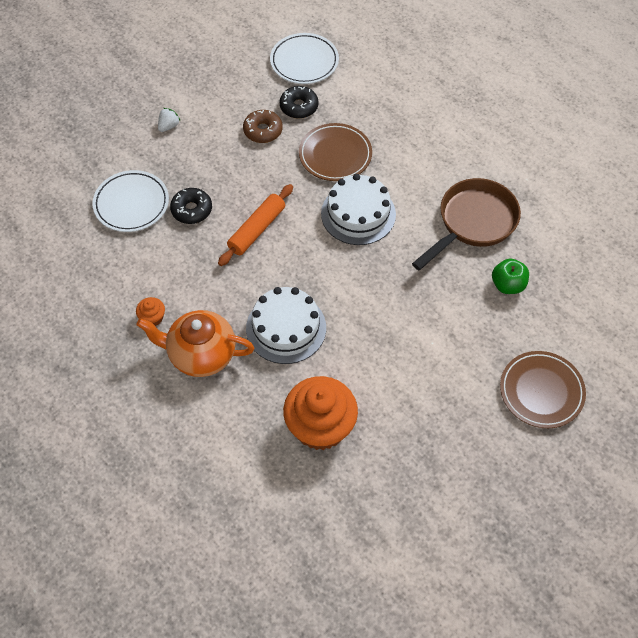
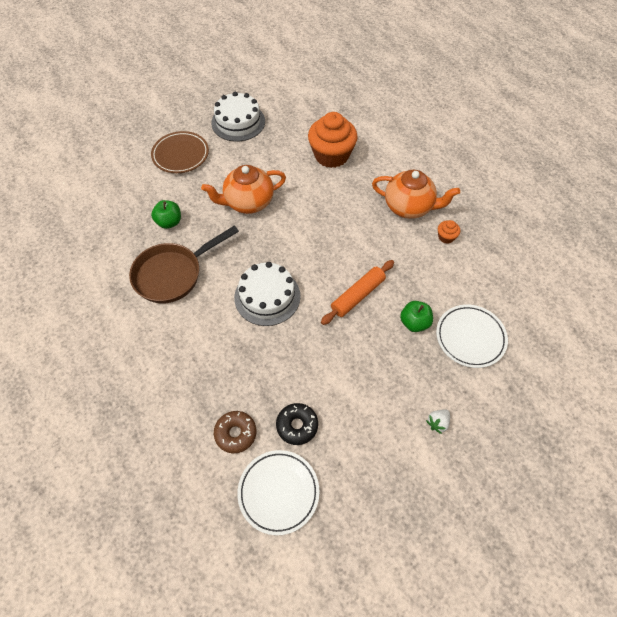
camera: 170 degrees left, 0 degrees up
(192, 210) = (414, 323): black donut -> green apple
(263, 131) = (339, 400): brown donut -> brown donut (235, 433)
(286, 328) = (344, 216): white cake -> white cake (238, 122)
(335, 155) = (273, 359): brown plate -> none
(418, 328) = (248, 202): none -> orange teapot

